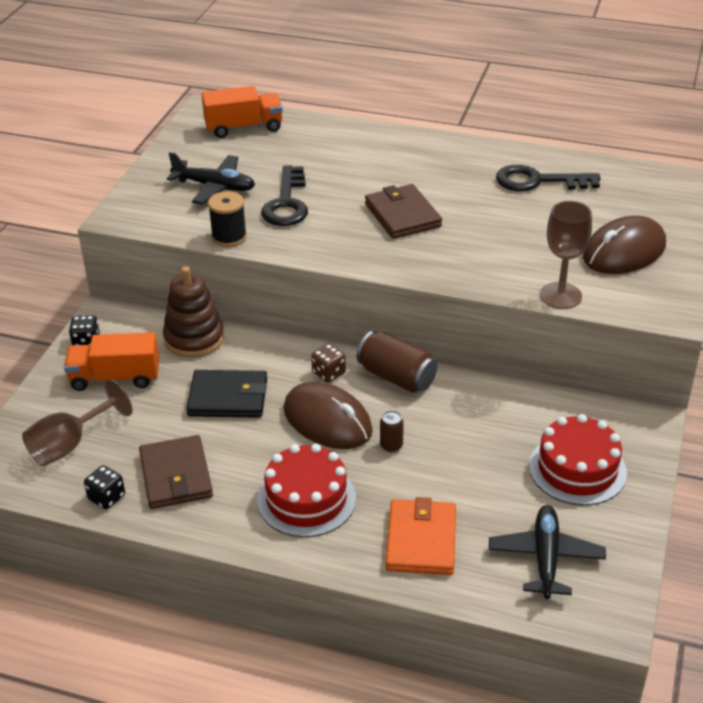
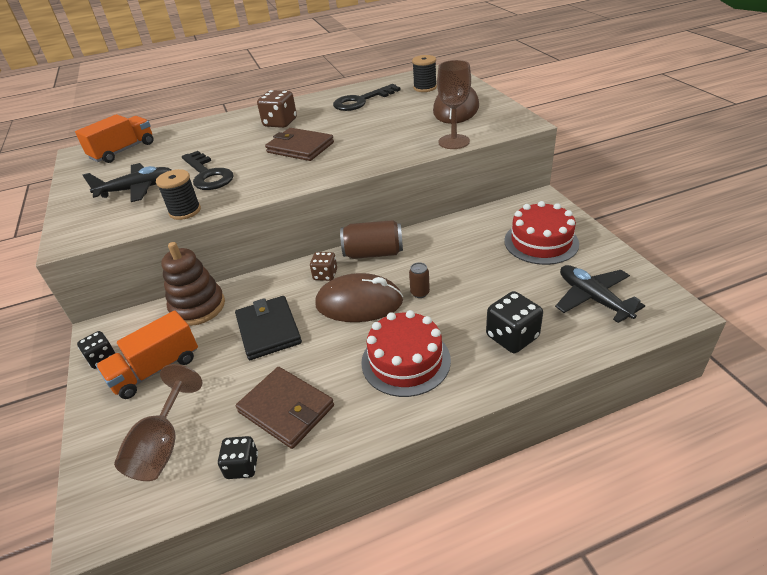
camera: 35 degrees left, 0 degrees up
(228, 397) = (268, 330): black wallet -> black wallet turned 75 degrees counterclockwise
(420, 168) = (280, 123): none -> brown dice
(421, 540) = (512, 337): orange wallet -> black dice
(633, 199) = (425, 88): none -> black spool

